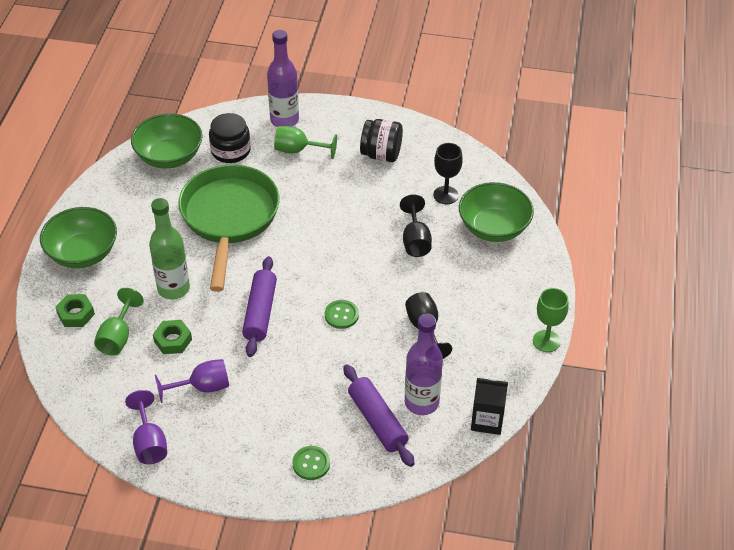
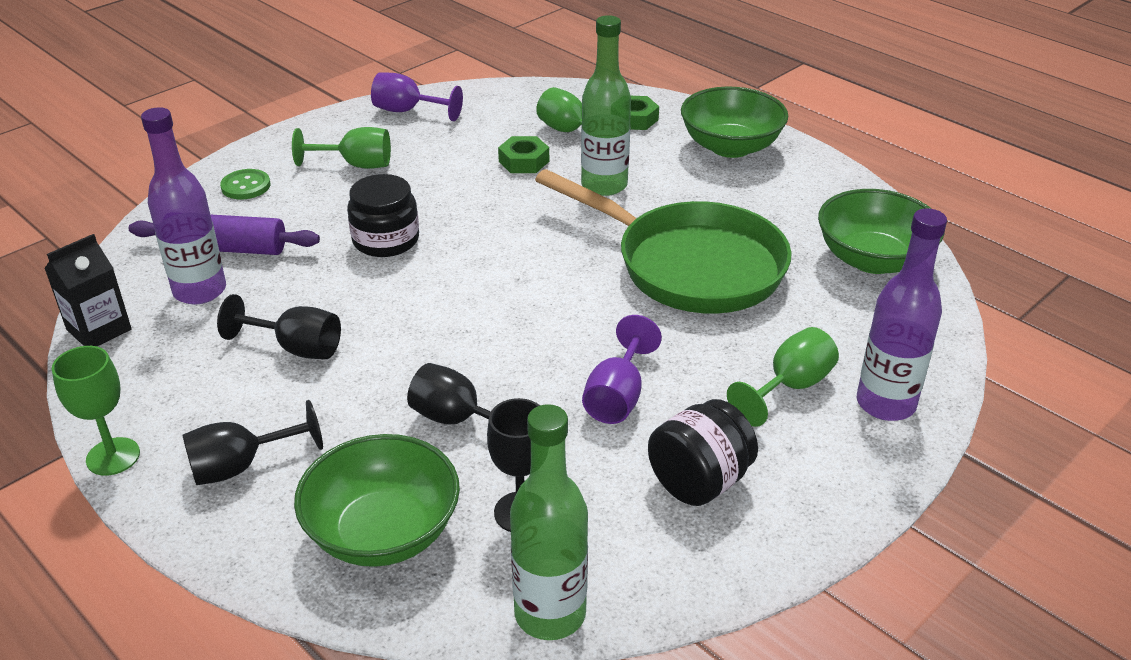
camera: 125 degrees right, 10 degrees down
(203, 387) = (434, 158): purple goblet -> purple goblet (617, 397)
(230, 151) = (843, 318): black jar -> black jar (386, 240)
(241, 423) = (356, 165): none -> green goblet
(260, 312) = (492, 230): purple rolling pin -> none
(341, 315) = (410, 288): green button -> none
(482, 164) = (550, 614): none -> green bottle
(508, 294) = (241, 466): none -> black goblet

